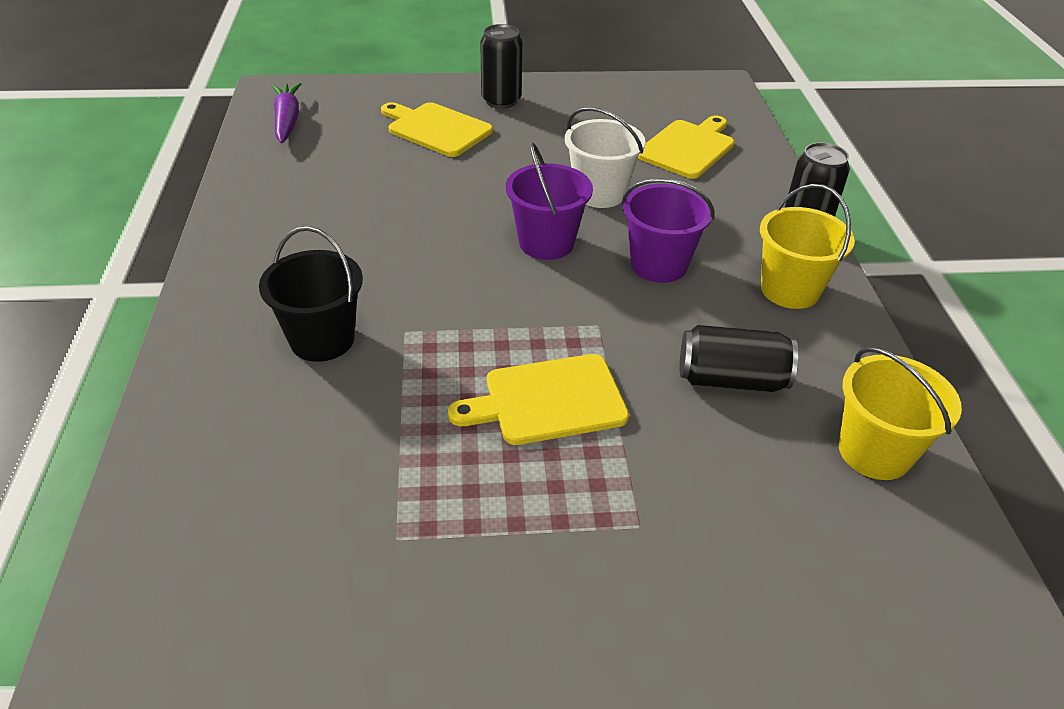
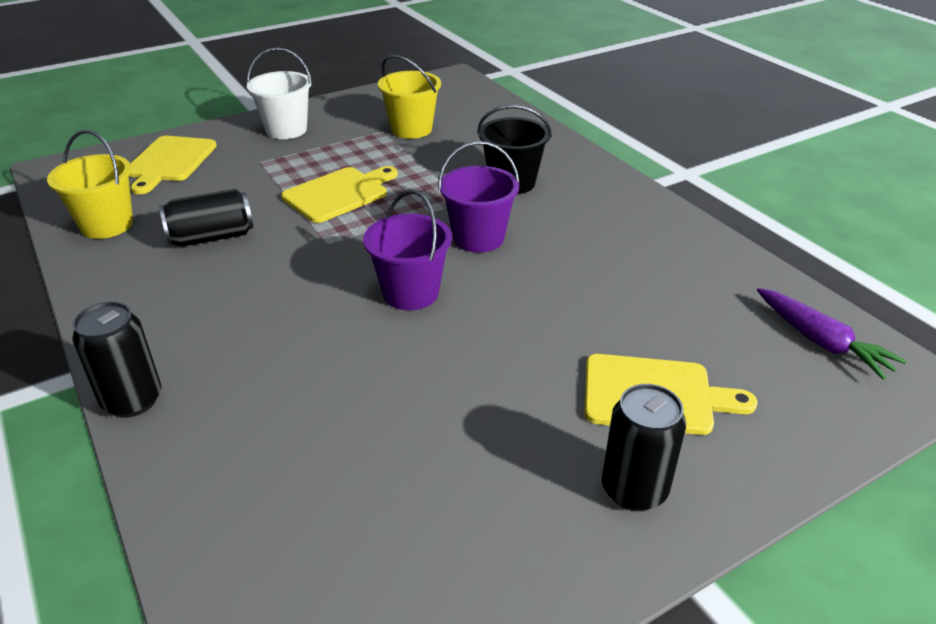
camera: 155 degrees right, 5 degrees down
(599, 193) = (390, 367): white bucket -> white bucket (286, 130)
(658, 265) = (293, 305): purple bucket -> purple bucket (478, 238)
(688, 148) = (304, 495): yellow cutting board -> yellow cutting board (169, 161)
(790, 290) = (158, 320): yellow bucket -> yellow bucket (411, 129)

